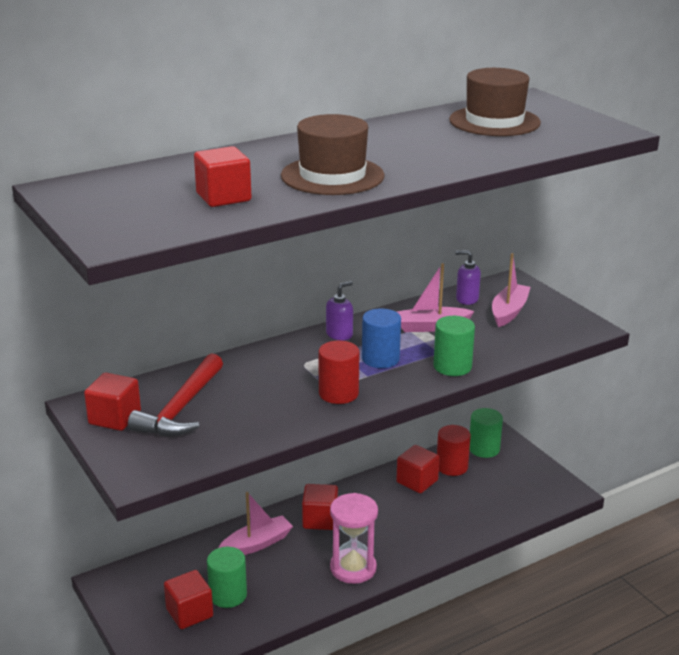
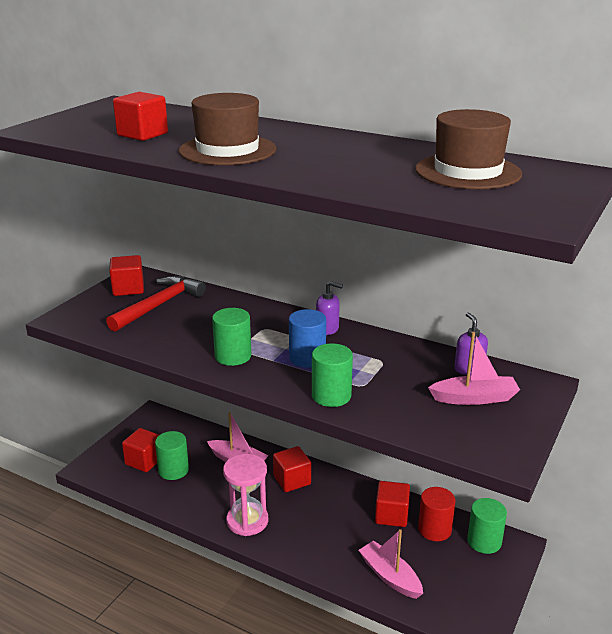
camera: 60 degrees right, 0 degrees up
(181, 408) = (159, 305): red hammer -> red hammer turned 135 degrees clockwise
(338, 393) = (233, 356): red cylinder -> green cylinder
(430, 327) = (391, 365): pink boat -> pink boat (390, 576)

